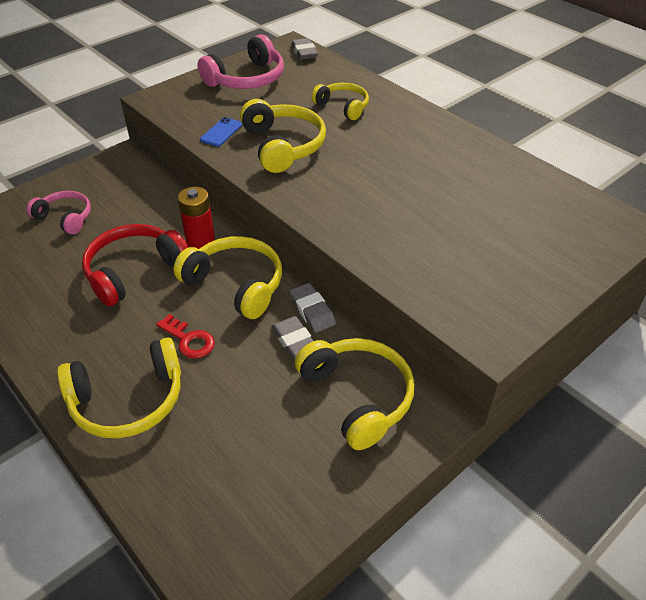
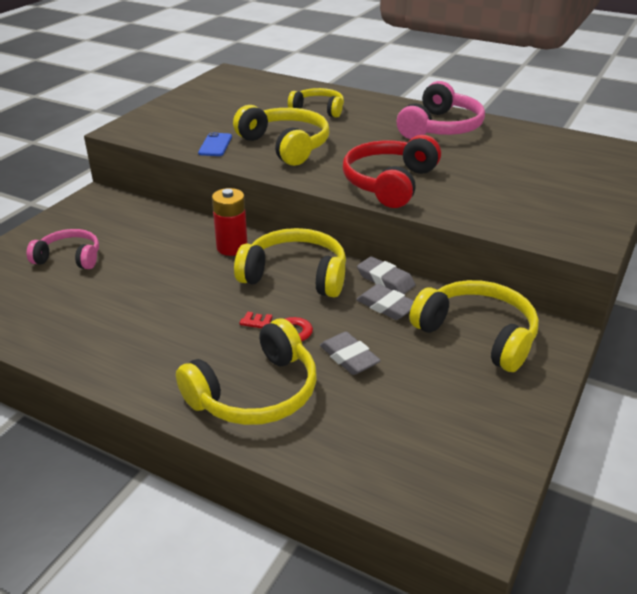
camera: 20 degrees left, 10 degrees down
(134, 271) = (181, 286): red headphones -> red headphones (389, 183)
(247, 79) = (207, 103): pink headphones -> pink headphones (440, 127)
(304, 52) = (248, 76): grey eraser -> grey eraser (349, 357)

